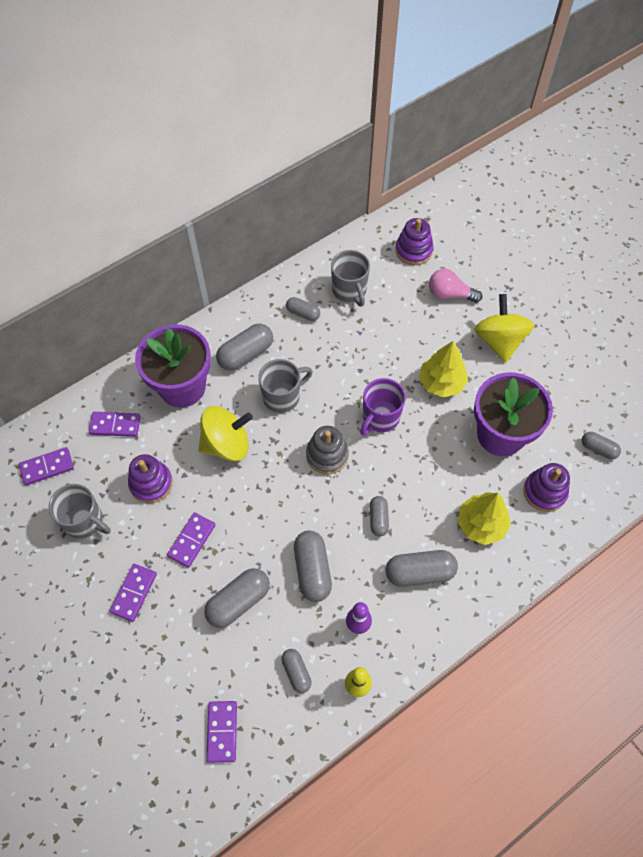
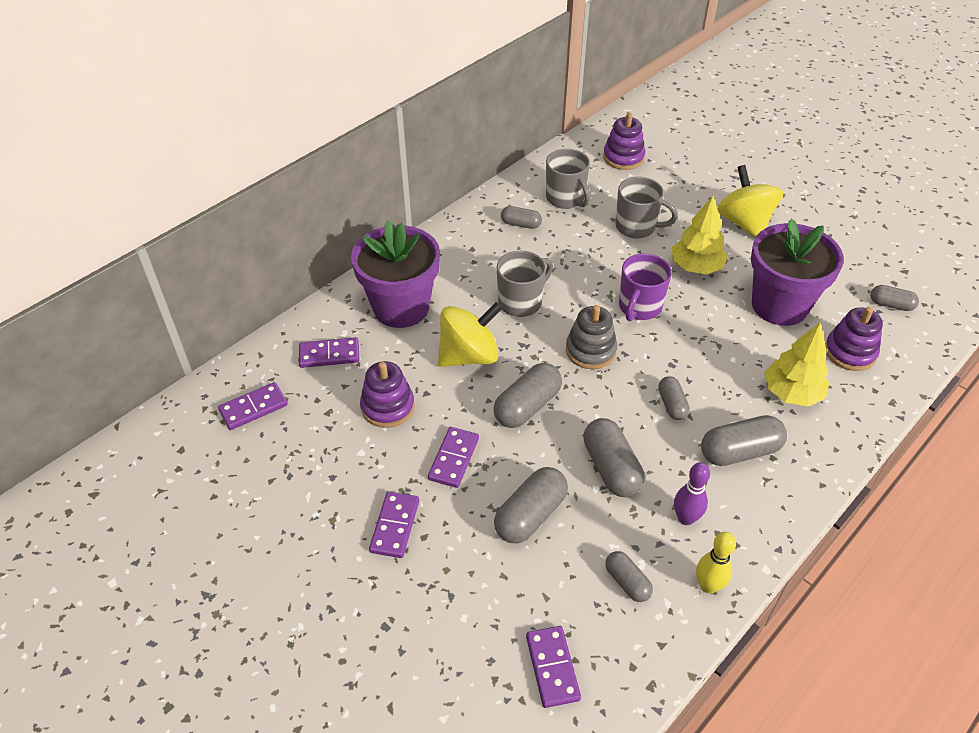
camera: 10 degrees left, 15 degrees down
(84, 521) = (313, 457): grey mug -> grey mug (637, 227)
(246, 354) = (467, 268): grey capsule -> grey capsule (527, 406)
(450, 294) = (675, 189): pink light bulb -> none

